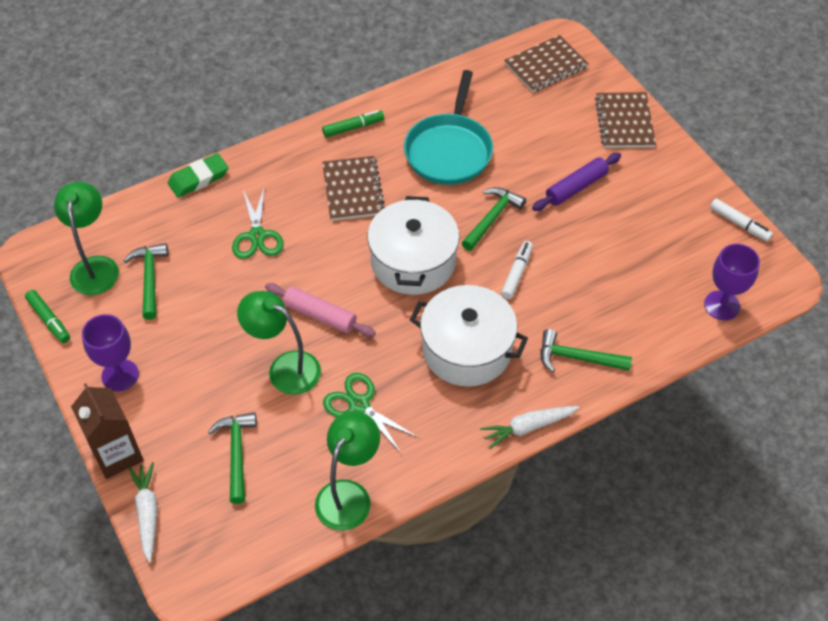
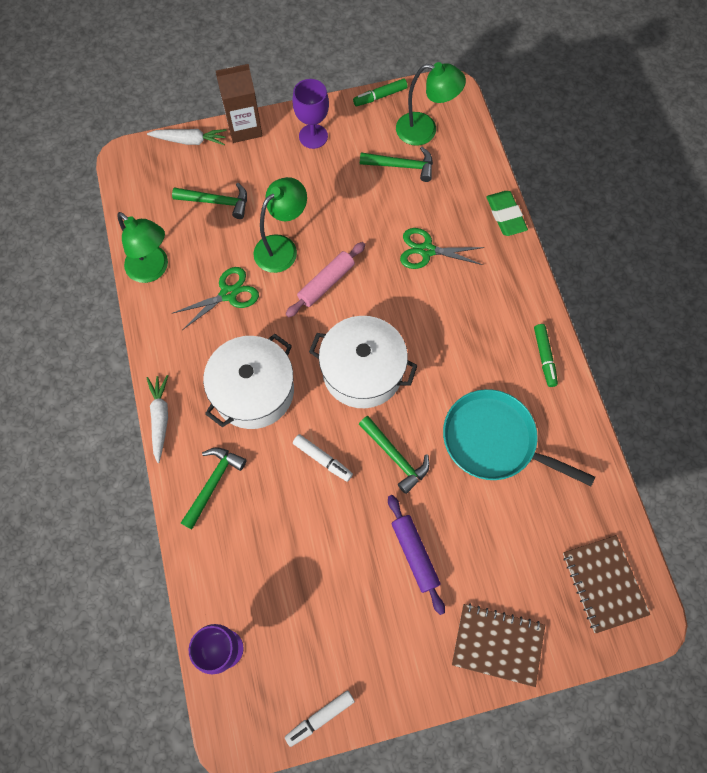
camera: 105 degrees right, 15 degrees up
(352, 190) = (462, 339): brown notebook -> none

